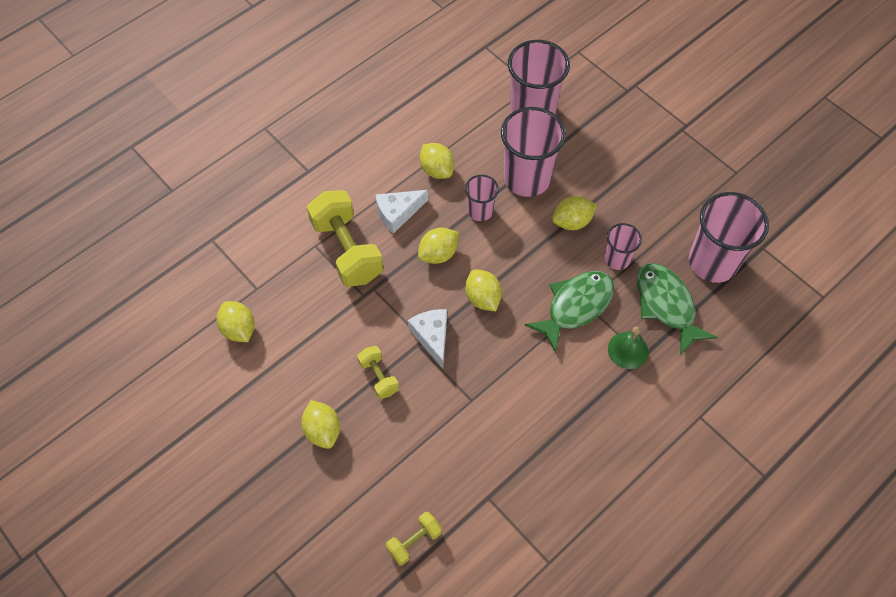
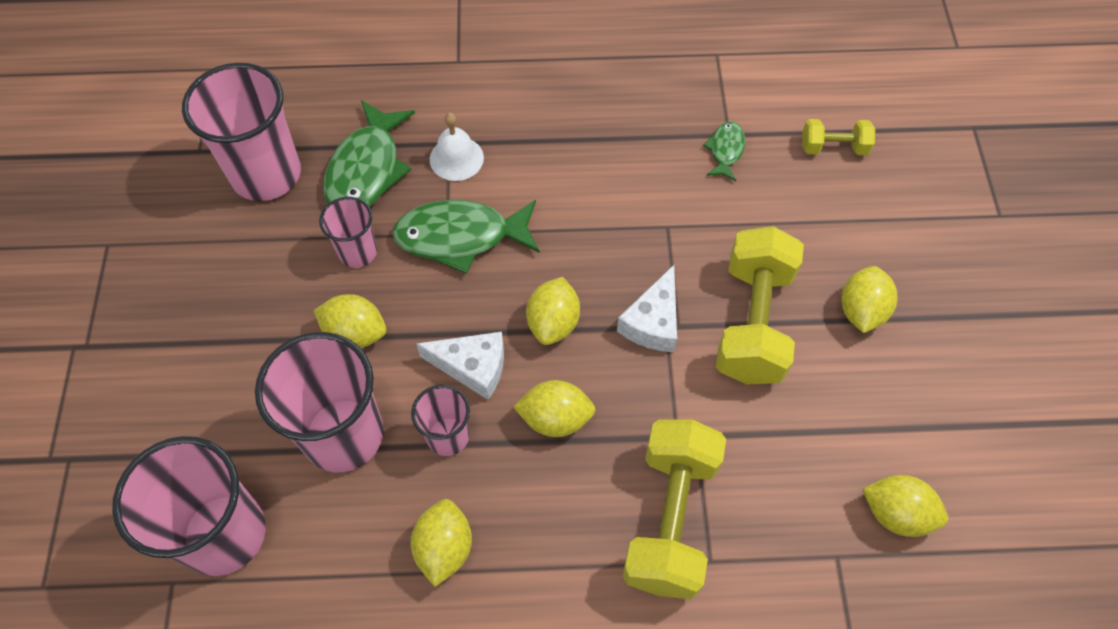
camera: 140 degrees left, 0 degrees up
(239, 329) = (896, 513): yellow lemon -> yellow lemon turned 75 degrees counterclockwise
(379, 377) = (752, 322): yellow dumbbell -> yellow dumbbell, size x1.99
(398, 213) = (556, 521): white cheese -> white cheese (472, 367)
(480, 483) = (725, 150): none -> green fish
(628, 350) = (456, 158): green bell -> white bell

